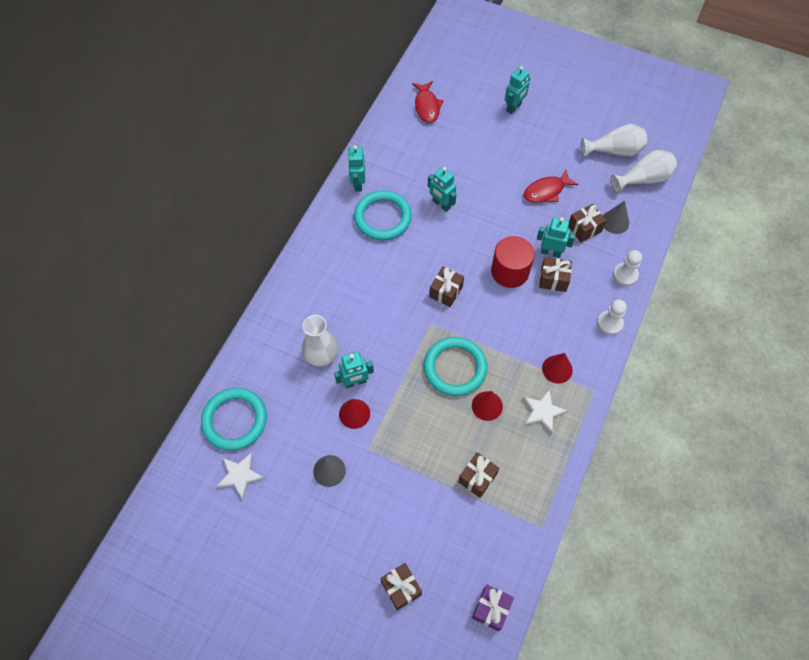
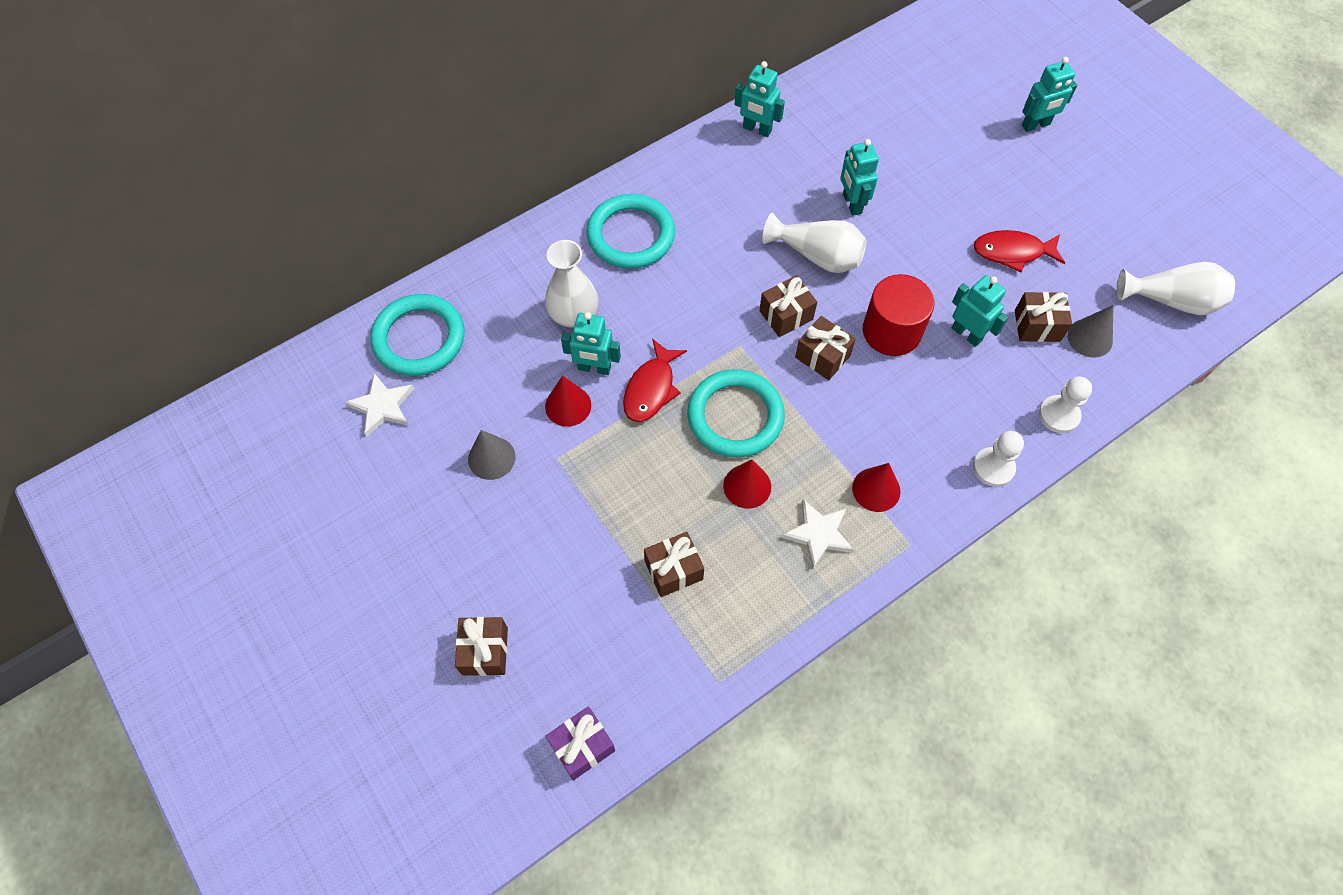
camera: 30 degrees right, 0 degrees up
(358, 184) = (757, 129): turquoise robot -> turquoise robot turned 90 degrees counterclockwise
(382, 217) = (762, 185): turquoise ring -> turquoise ring (631, 235)
(427, 106) = (912, 73): red fish -> red fish (651, 389)
(553, 279) = (947, 371): brown gift -> brown gift (822, 356)
(614, 151) = (1150, 244): white vase -> white vase (817, 256)

